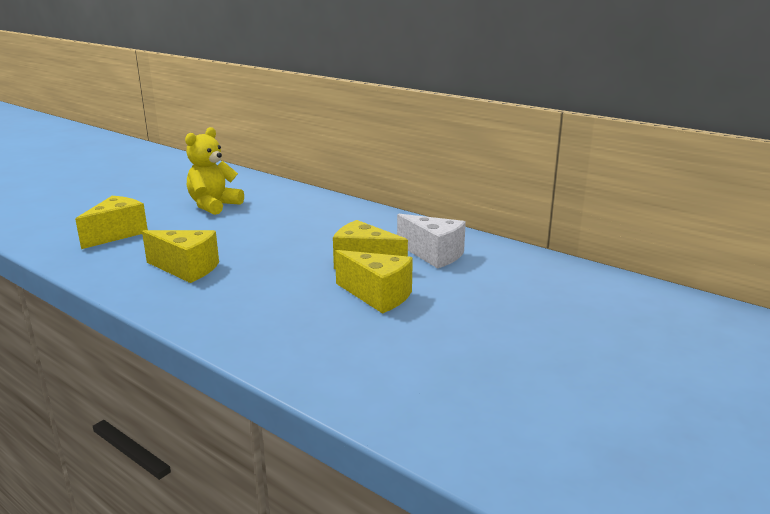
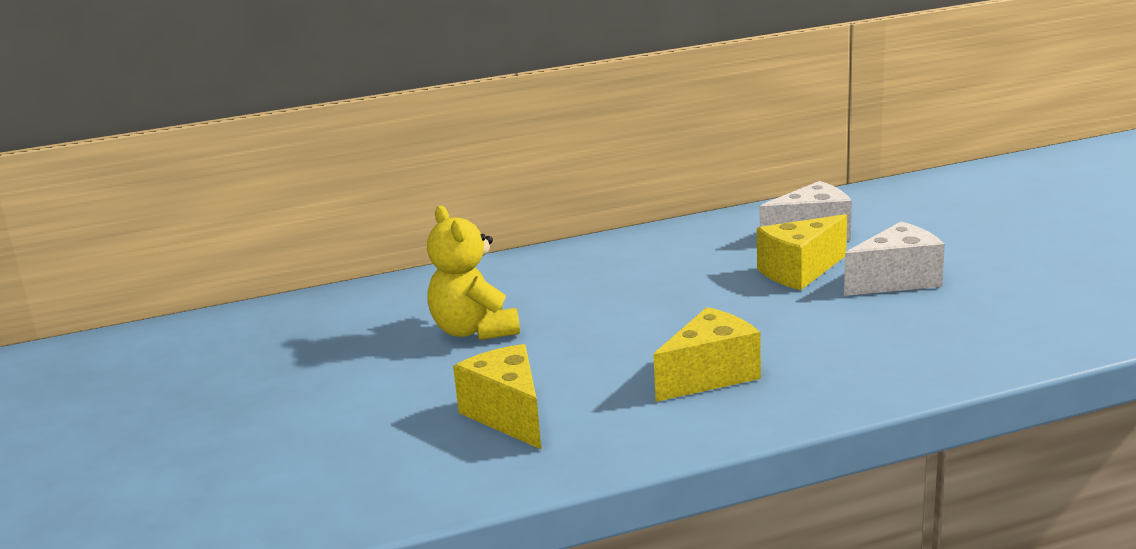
camera: 55 degrees left, 0 degrees up
(378, 296) = (897, 281): yellow cheese -> white cheese

